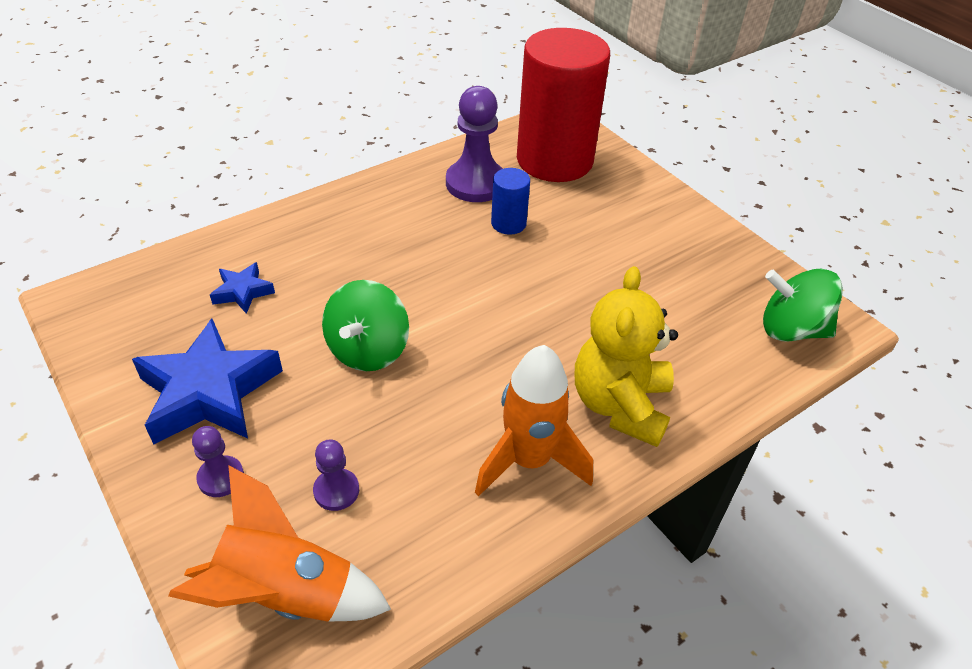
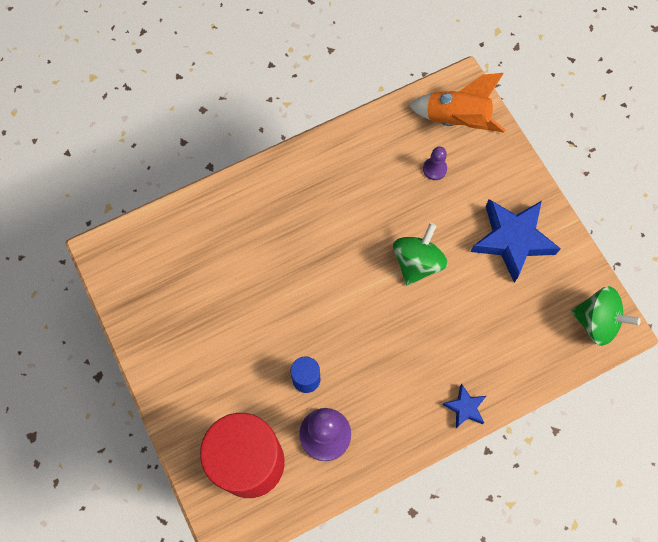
camera: 170 degrees left, 25 degrees up
(221, 477) = (496, 183): purple pawn -> none
(243, 292) = (504, 323): blue star -> blue star (465, 408)
(529, 460) = (329, 175): orange rocket -> none
(620, 405) = (268, 205): yellow teddy bear -> none
(791, 330) = (136, 251): green spinning top -> green spinning top (596, 322)

